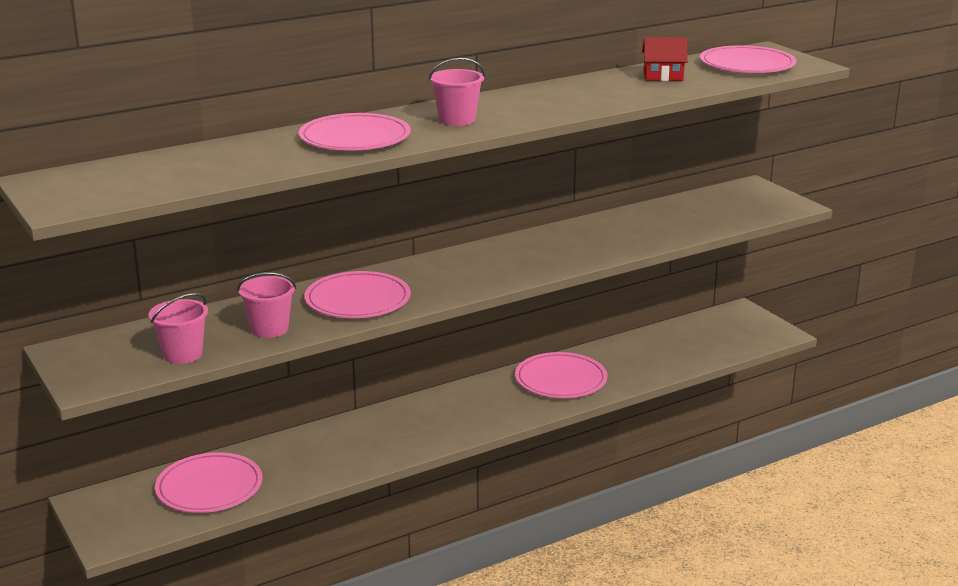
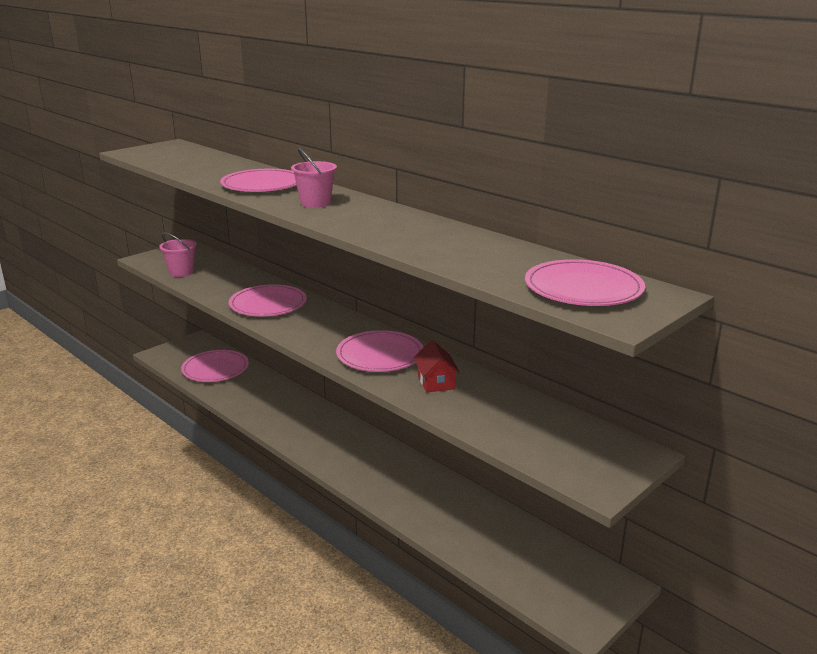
camera: 75 degrees right, 0 degrees up
(269, 329) = (218, 287): pink bucket -> none
(561, 379) = (404, 480): pink plate -> pink plate (380, 355)
(663, 76) = (498, 255): red house -> red house (436, 382)

